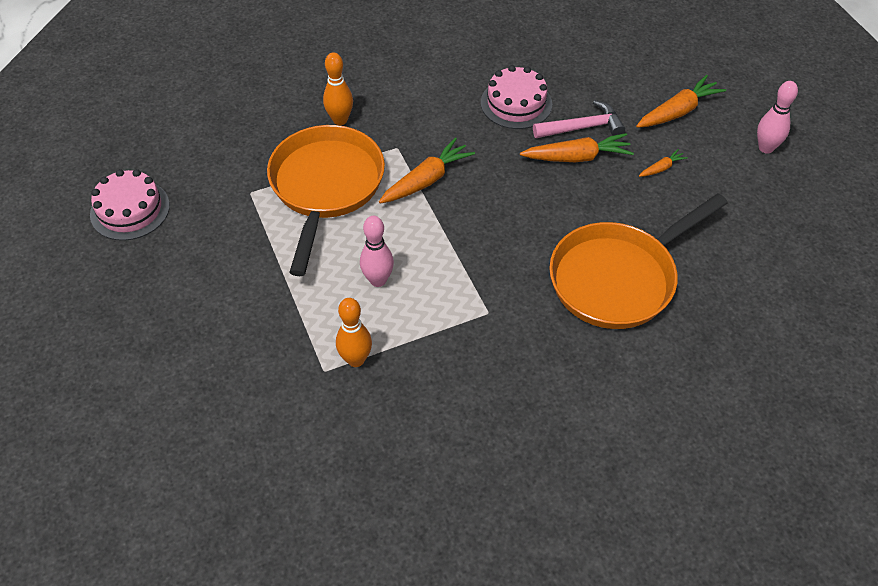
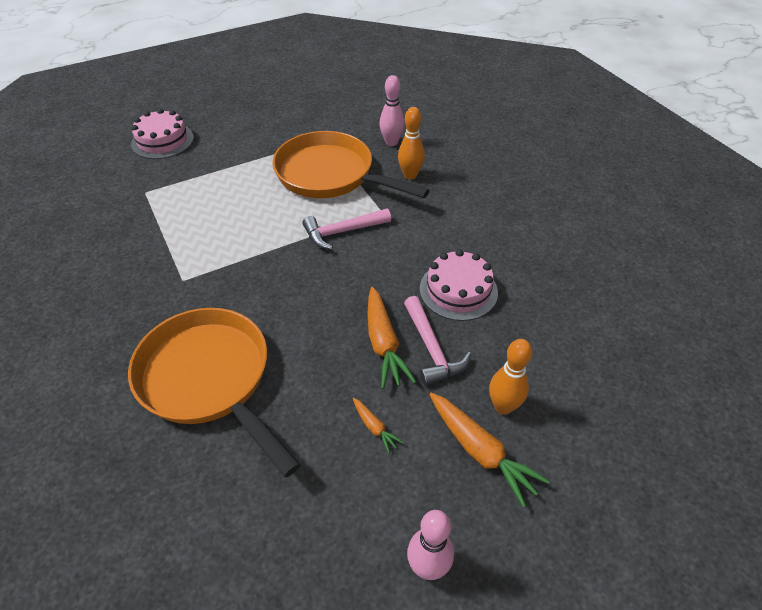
camera: 85 degrees right, 5 degrees down
(130, 210) = (304, 93): pink cake -> pink cake (162, 141)
(325, 187) = (330, 175): orange pan -> orange pan turned 150 degrees counterclockwise
(356, 360) = (151, 206): orange bowling pin -> orange bowling pin (503, 406)
(378, 280) = (227, 211): pink bowling pin -> pink bowling pin (391, 142)
(427, 180) = (342, 232): orange carrot -> pink hammer

